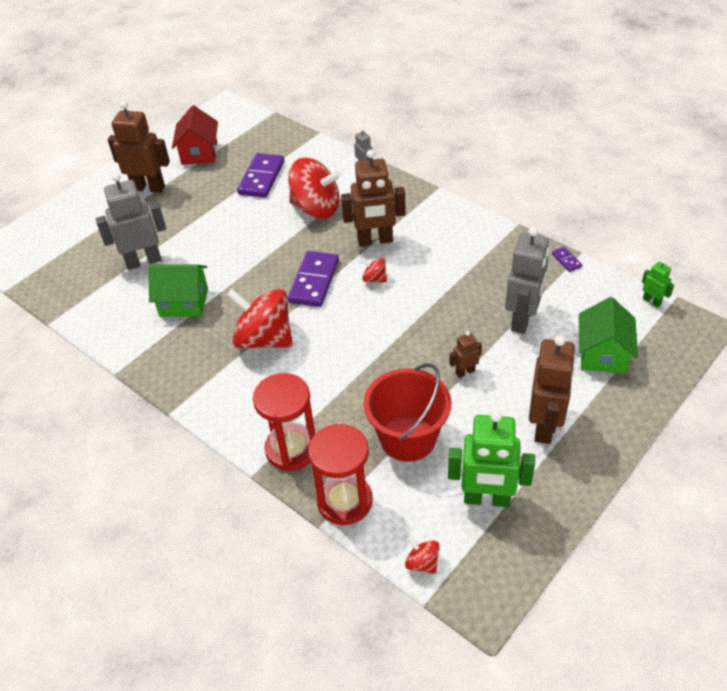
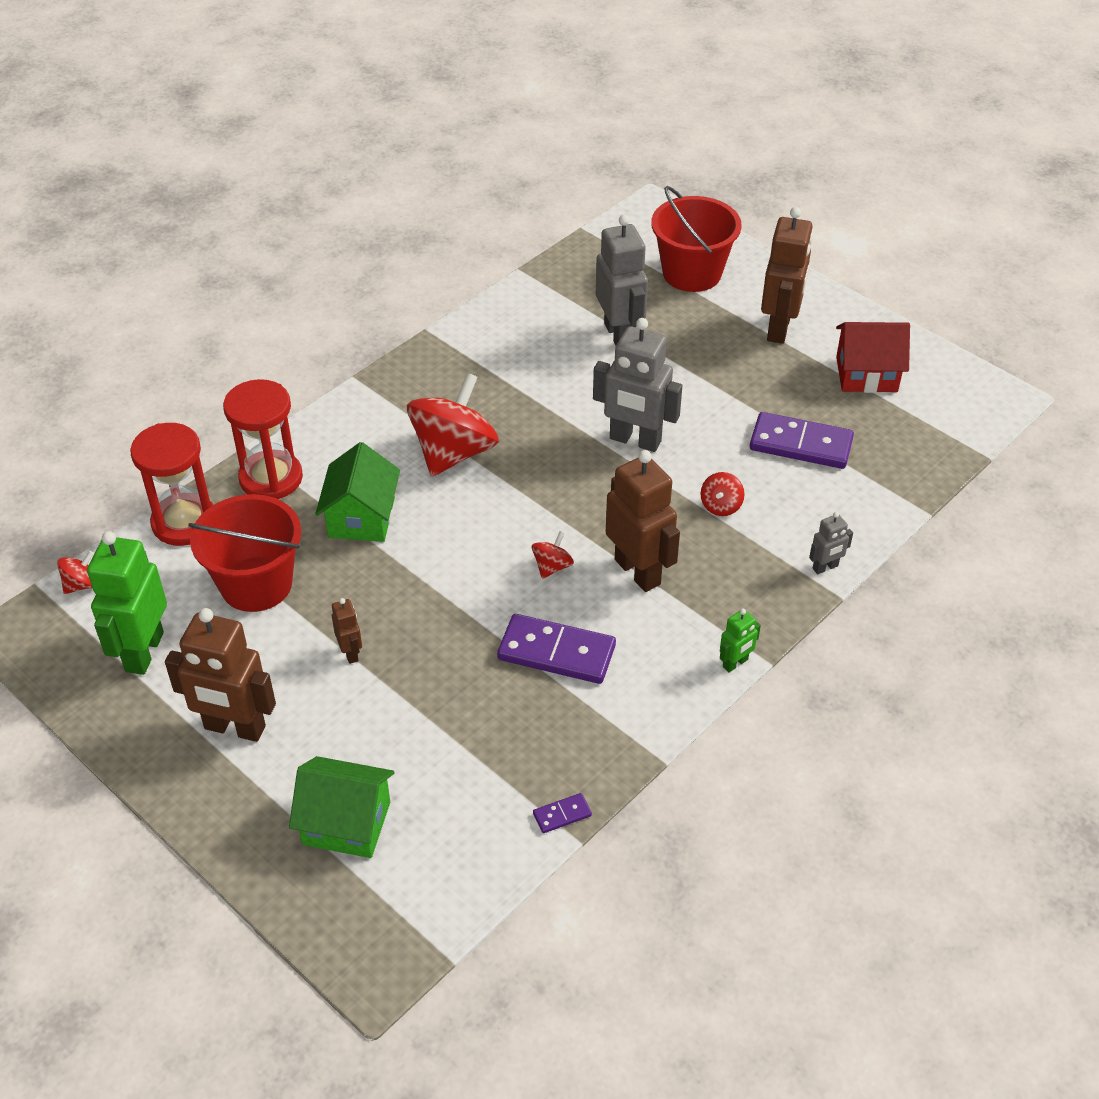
camera: 90 degrees right, 0 degrees up
(79, 229) = (692, 273): none -> red bucket
(184, 302) = (534, 377): green house -> green house (361, 517)
(314, 281) = (556, 501): purple domino -> purple domino (556, 652)
(316, 208) = (721, 506): red spinning top -> red spinning top, size x0.44
(375, 240) = (638, 571): brown robot -> brown robot turned 150 degrees clockwise
(522, 319) = (437, 733): grey robot -> grey robot (635, 440)
(652, 301) = (446, 918): green robot -> green robot (735, 663)

